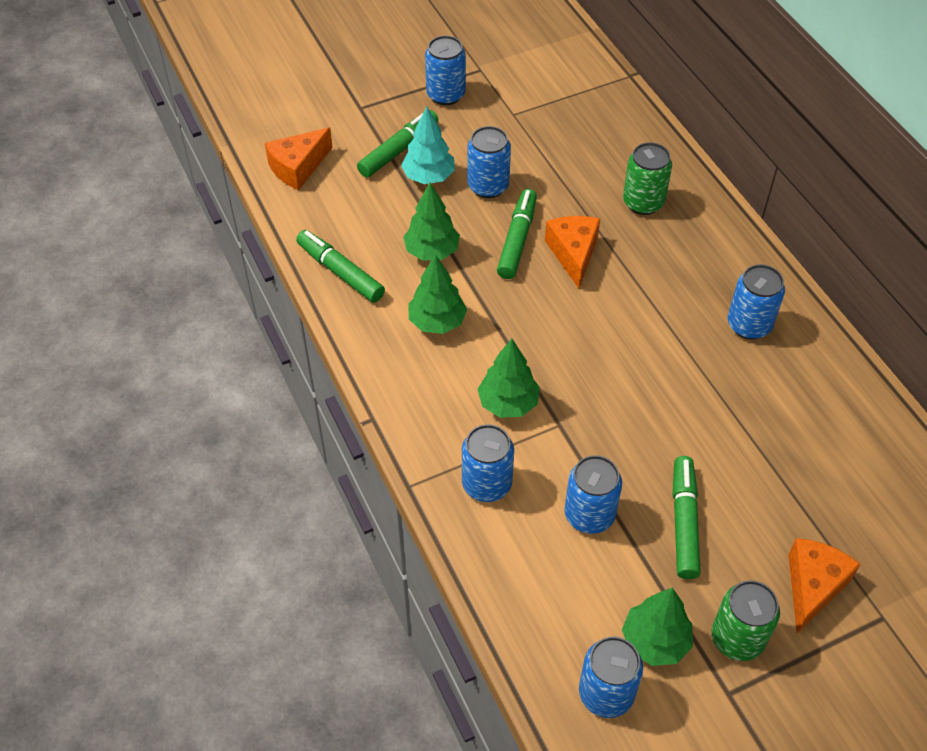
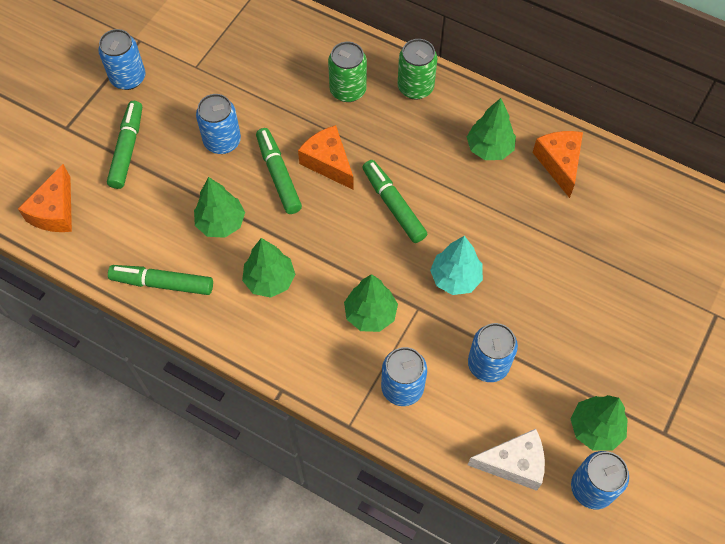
camera: 35 degrees left, 10 degrees up
(428, 177) = (169, 159): turquoise tree -> turquoise tree (455, 278)
(542, 619) = (514, 464): none -> white cheese
(684, 522) = (552, 328): green marker -> green marker (393, 205)
(737, 638) = (643, 390): green can -> green can (415, 87)
(749, 325) = (489, 148): blue can -> green tree
(813, 586) = (661, 321): orange cheese -> orange cheese (559, 163)

